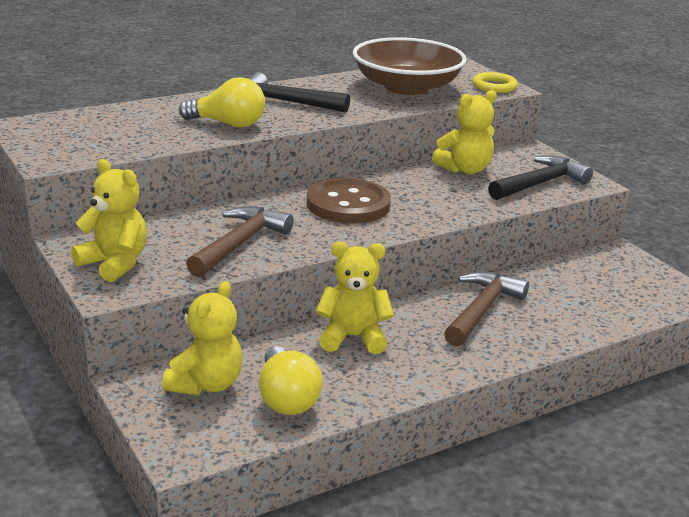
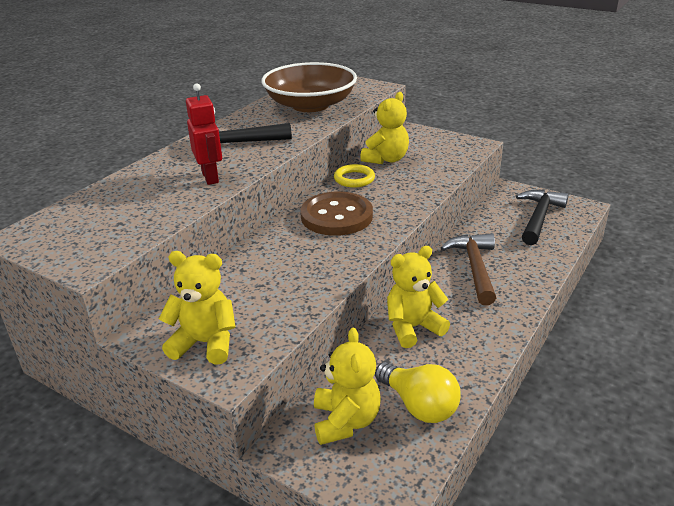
camera: 25 degrees left, 5 degrees up
(228, 124) = (210, 177): yellow light bulb -> red robot
(240, 244) = (291, 282): brown hammer -> none
(494, 86) = (369, 88): yellow ring -> yellow ring (354, 179)
(540, 184) = (446, 155): black hammer -> black hammer (539, 217)

